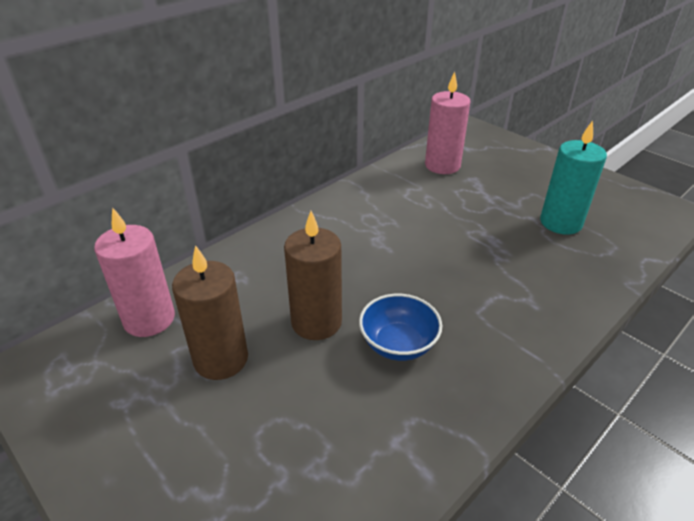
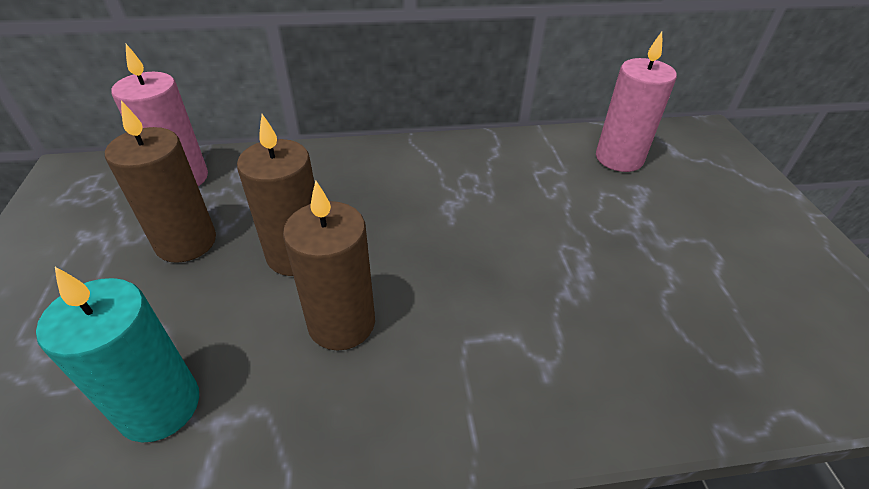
camera: 35 degrees right, 5 degrees up
(398, 344) = (341, 323): blue bowl -> brown candle
(560, 223) = (705, 294): turquoise candle -> turquoise candle (160, 406)

